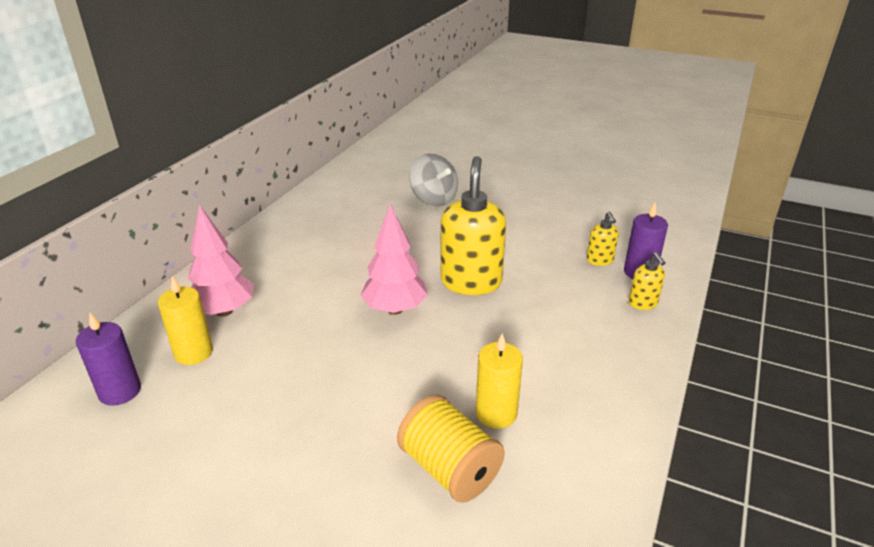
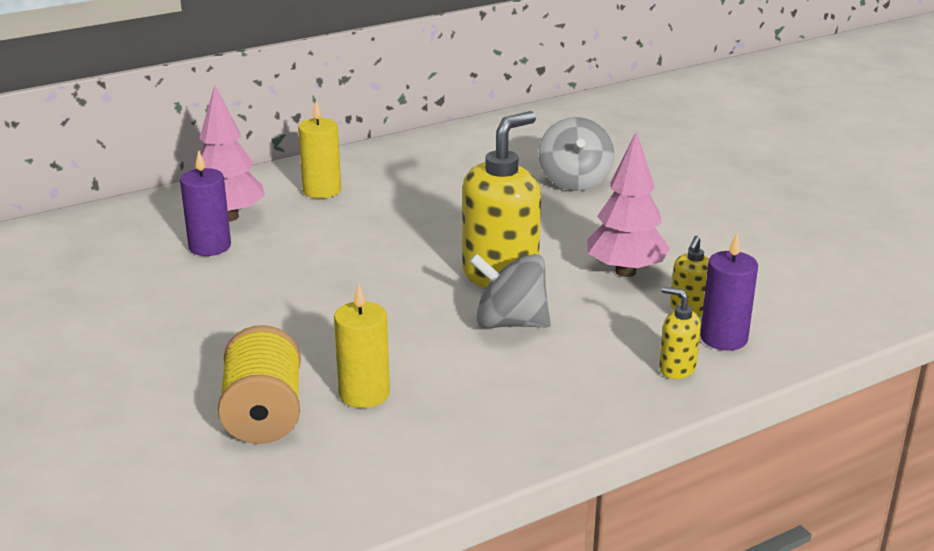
camera: 35 degrees right, 5 degrees down
(120, 391) = (80, 248): purple candle -> purple candle (210, 246)
(193, 353) = (166, 241): yellow candle -> yellow candle (322, 190)
(395, 309) = (386, 272): pink tree -> pink tree (625, 271)
(518, 314) = (510, 323): none -> grey spinning top
(643, 303) = (676, 368): yellow soap dispenser -> yellow soap dispenser turned 105 degrees clockwise

